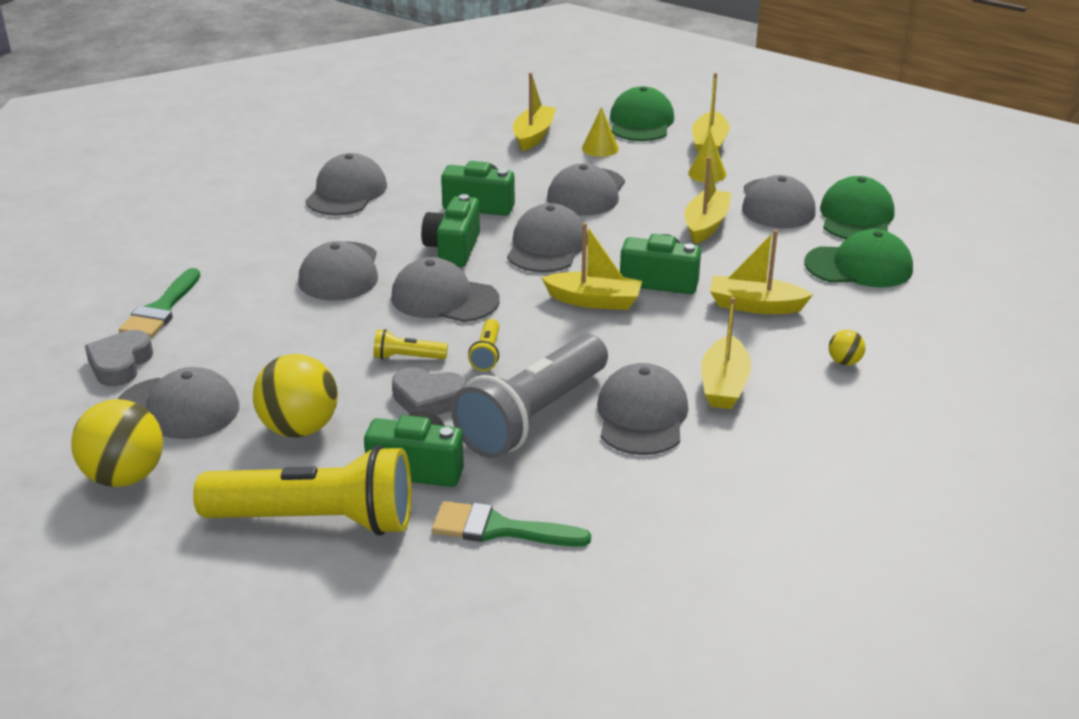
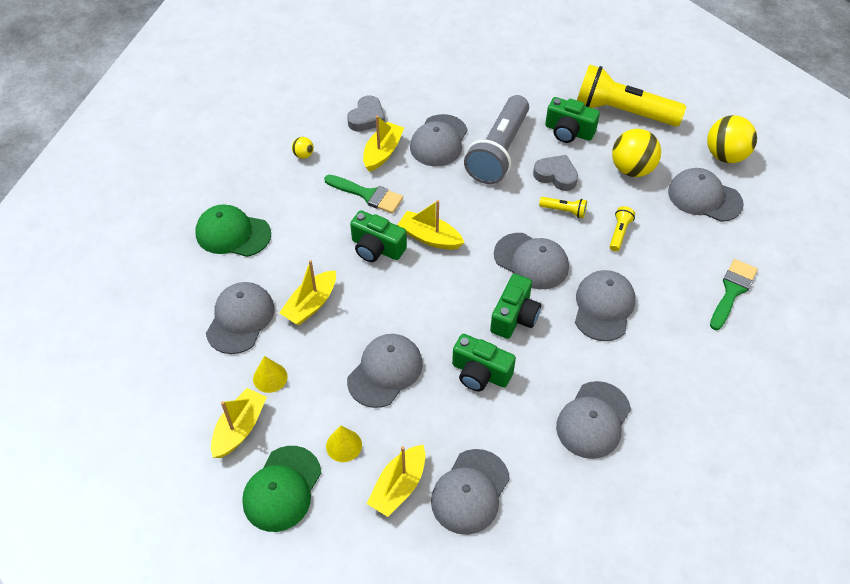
camera: 165 degrees left, 20 degrees up
(120, 364) = (749, 242): grey heart -> grey heart (367, 118)
(487, 354) = (513, 204): yellow flashlight -> yellow flashlight (619, 233)
(499, 529) = (534, 91): green brush -> green brush (368, 195)
(533, 417) = (499, 152): grey flashlight -> grey flashlight turned 150 degrees clockwise
(547, 246) = (442, 304): grey cap -> grey cap (470, 491)
(755, 305) = (327, 211): yellow boat -> none
(856, 217) = (192, 289): green cap -> none

